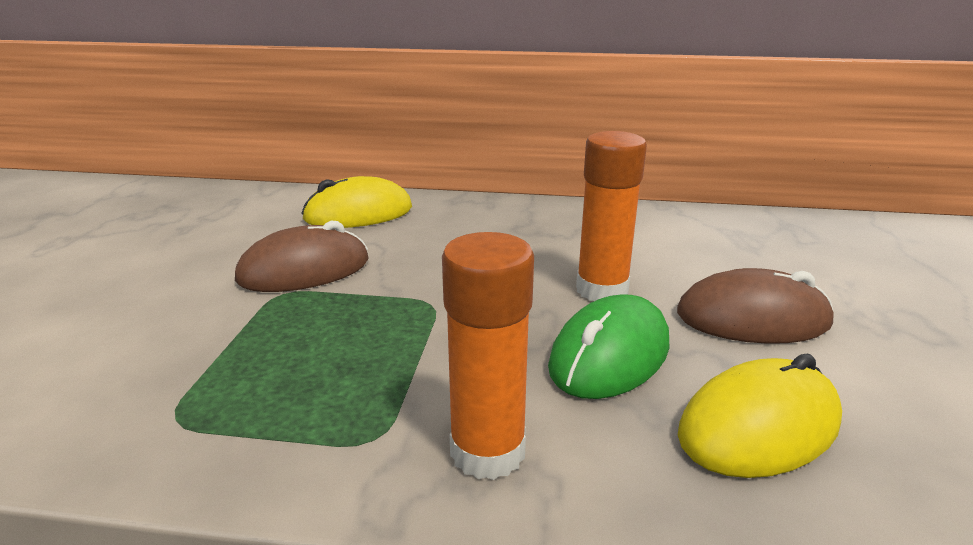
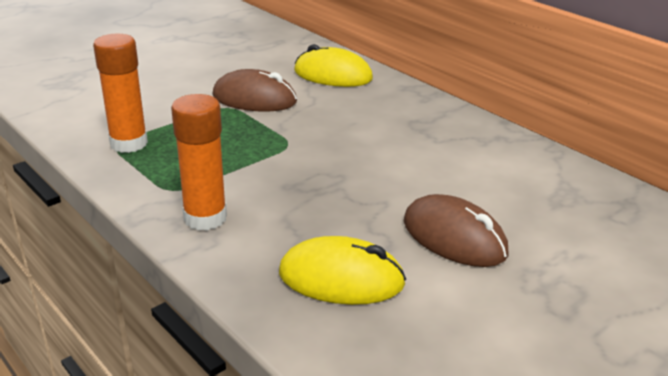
camera: 40 degrees right, 5 degrees up
(601, 290) = (393, 179): orange glue stick -> orange glue stick (129, 143)
(609, 355) = (331, 211): green mouse -> none

